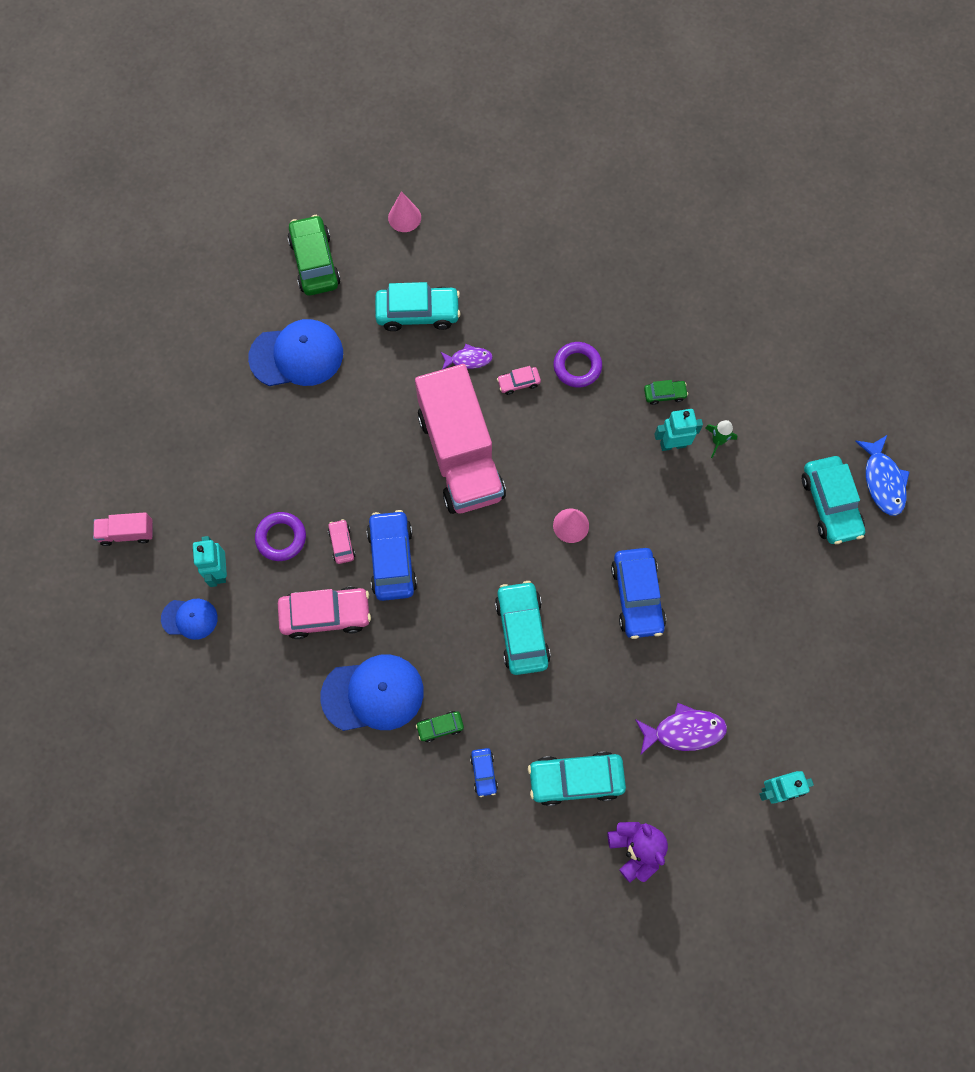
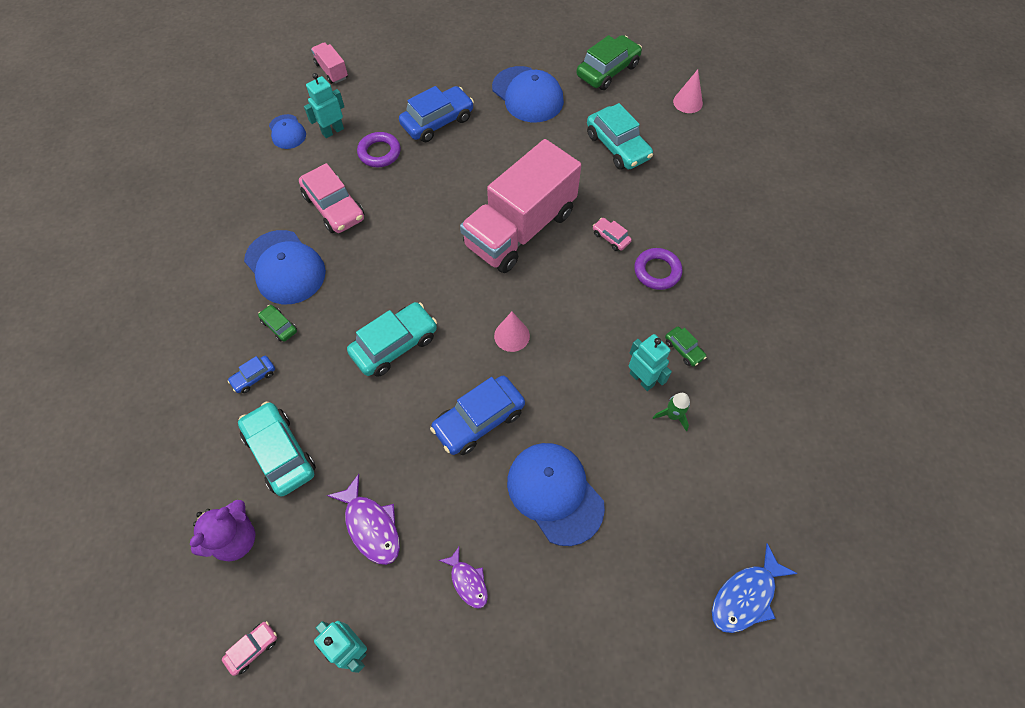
camera: 60 degrees right, 10 degrees down
(342, 543) = (397, 190): pink car -> pink car (253, 648)
(392, 559) = (404, 226): blue car -> blue car (437, 121)
(468, 359) = (604, 195): purple fish -> purple fish (467, 581)
(733, 571) = (555, 493): none -> blue cap
(830, 504) = (683, 553): turquoise car -> none

